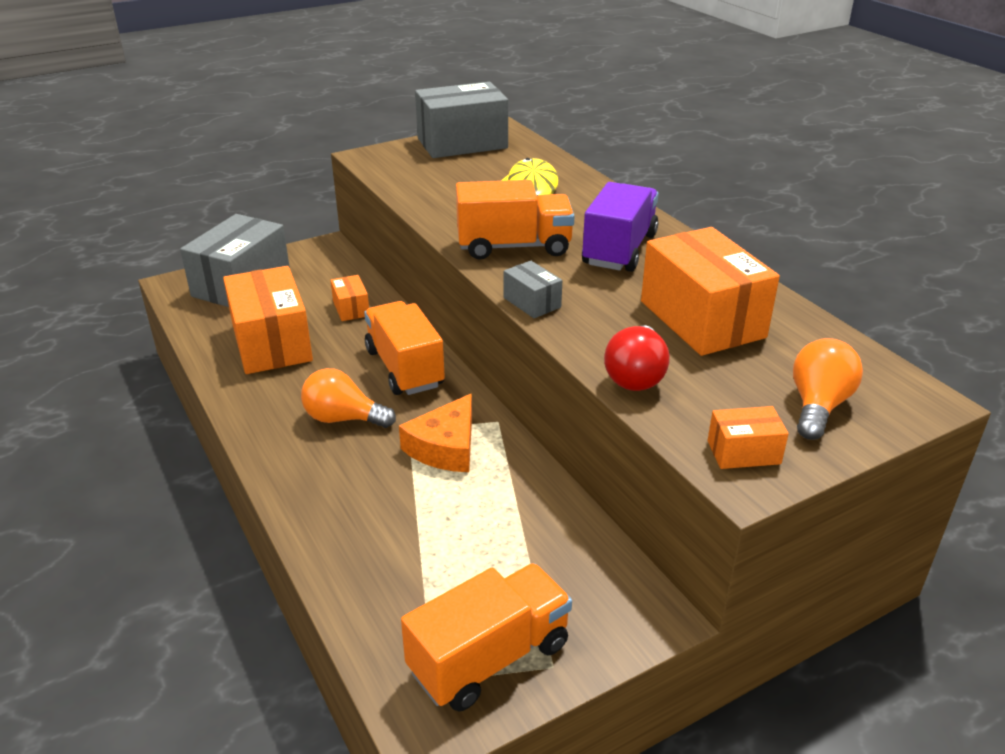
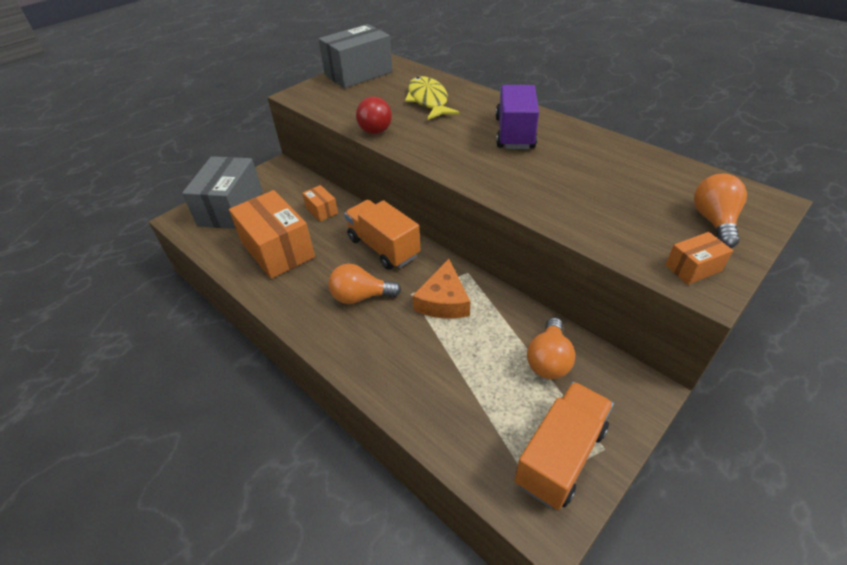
camera: 15 degrees left, 10 degrees up
(514, 246) = (442, 145): orange truck -> none
(532, 302) = (482, 185): grey box -> none
(542, 547) = (548, 360): none -> orange light bulb
(635, 376) = (587, 226): red light bulb -> red light bulb (375, 127)
(702, 319) = (600, 174): orange box -> none

